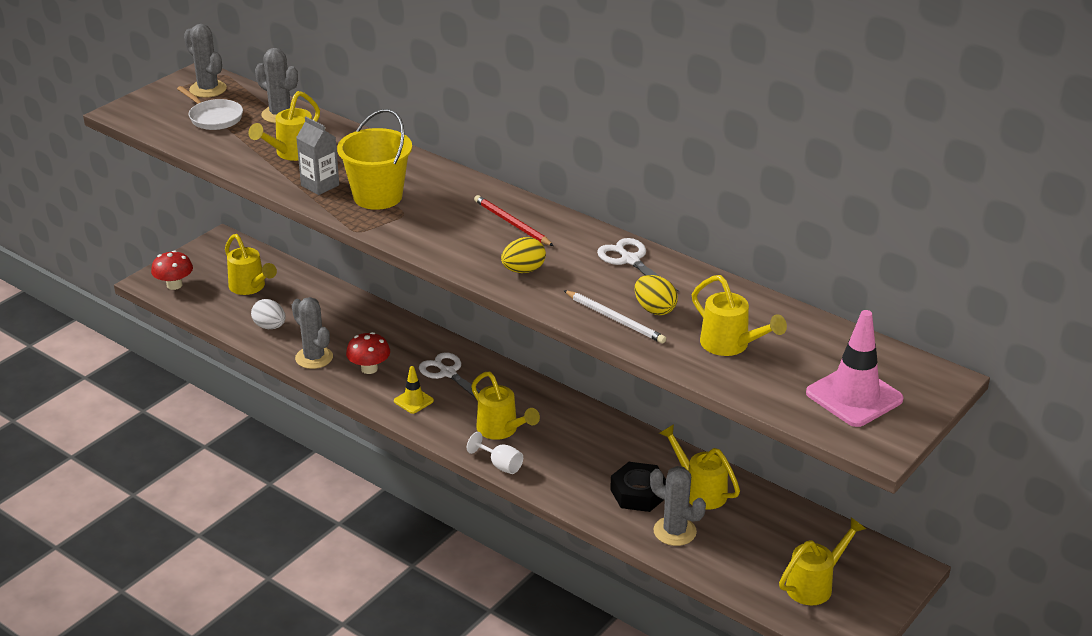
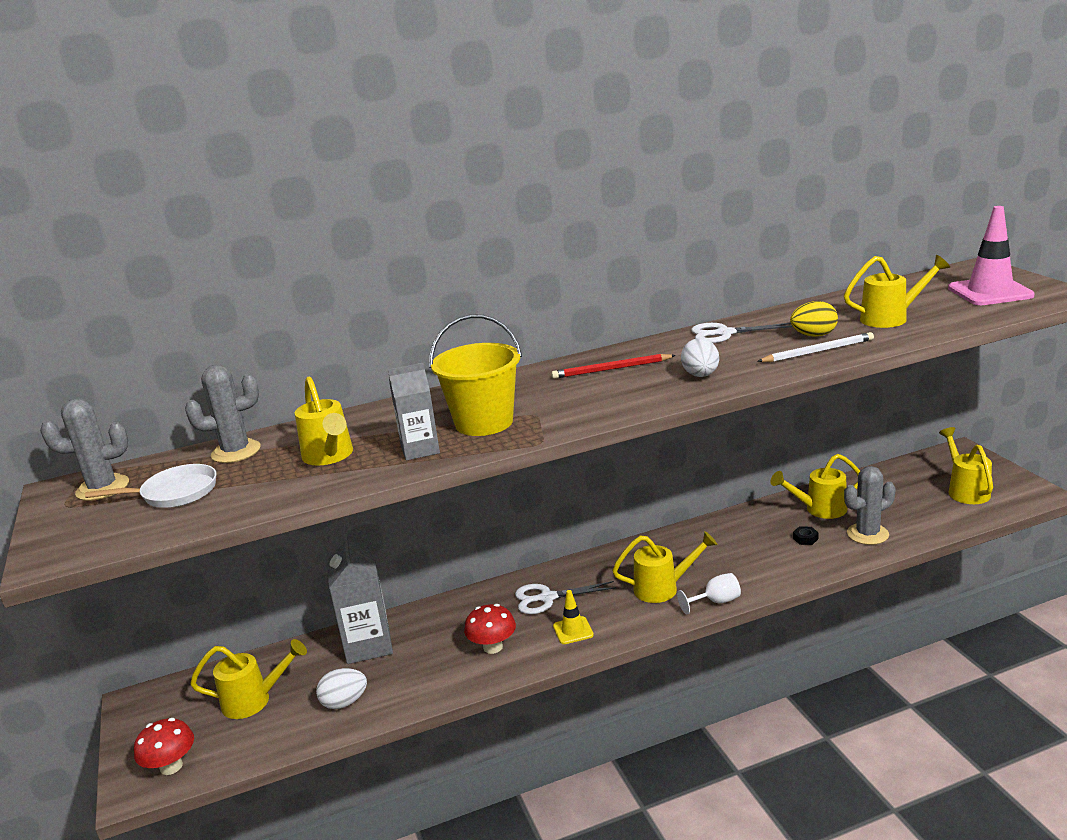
camera: 55 degrees left, 10 degrees down
(314, 358) = (436, 682): grey cactus -> none
(336, 310) = (368, 645): none -> grey carton
(523, 270) = (700, 375): yellow egg -> white egg
(638, 493) = (805, 538): black nut -> black nut, size x0.45

